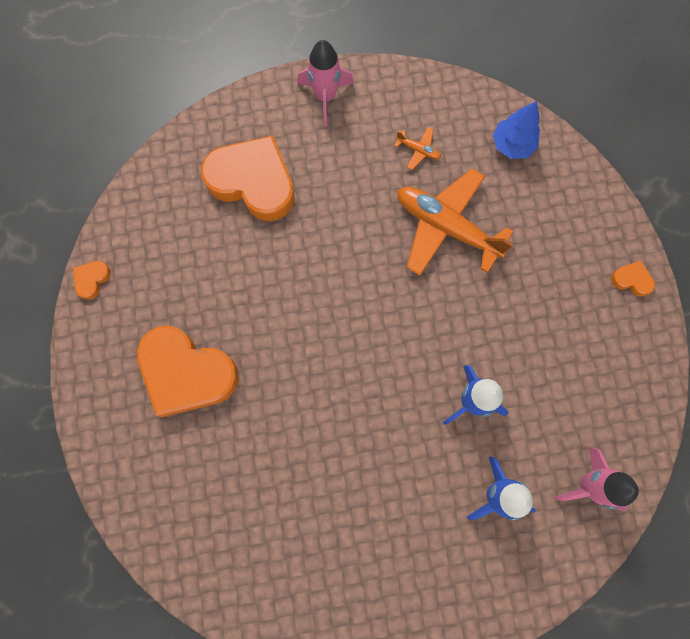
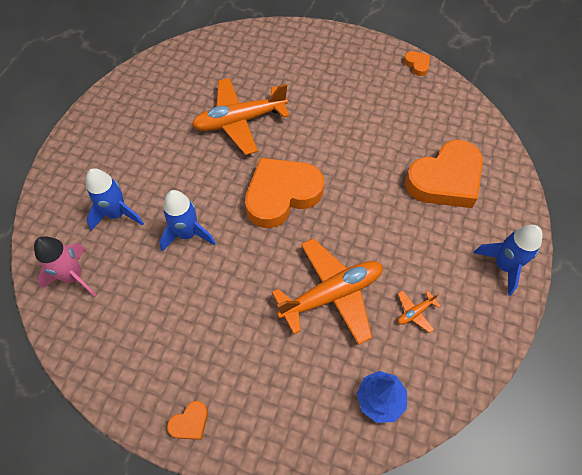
camera: 120 degrees right, 15 degrees down
(187, 373) = (322, 87): orange heart -> orange heart (281, 195)
(294, 440) = (240, 121): none -> orange plane
(325, 97) = (503, 266): pink rocket -> blue rocket

